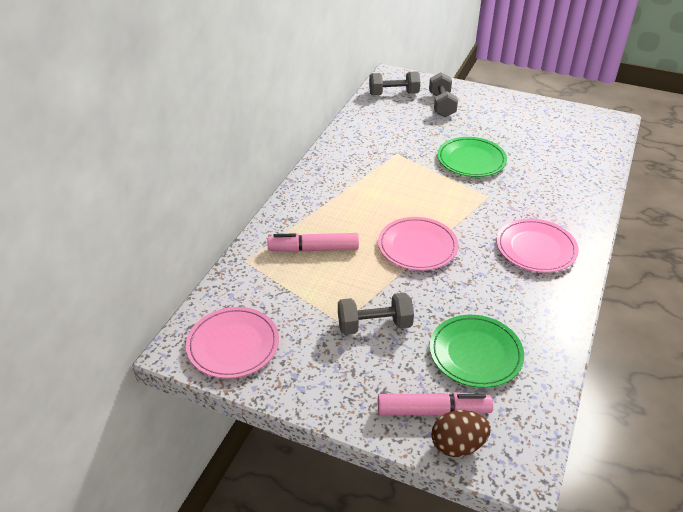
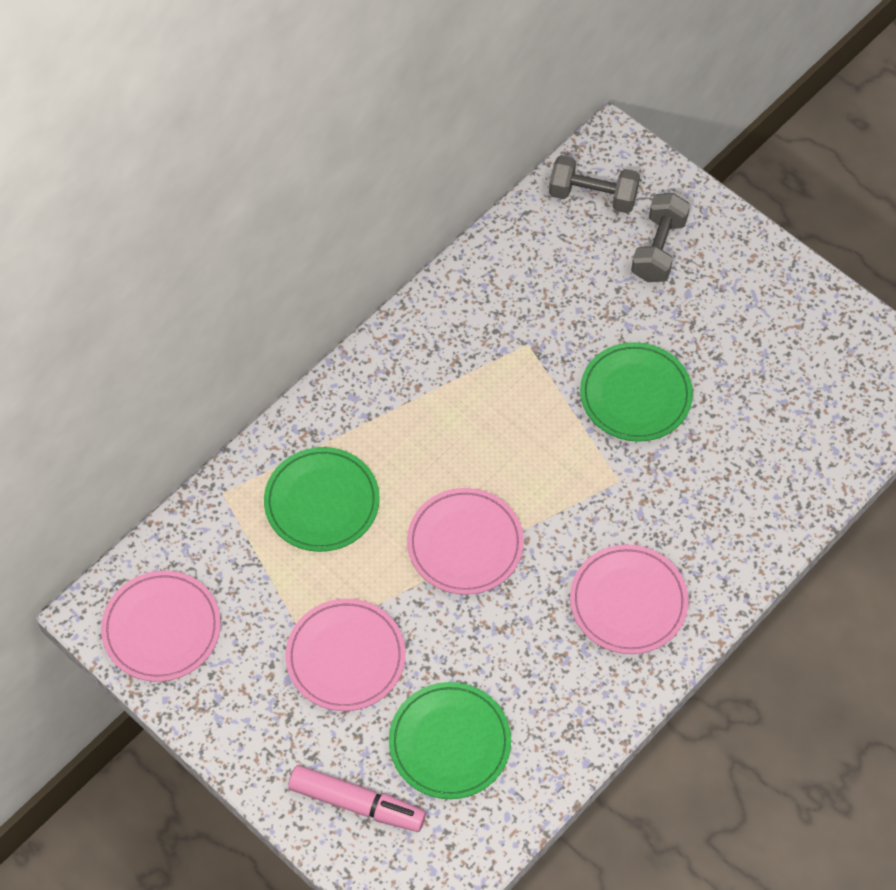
camera: 20 degrees right, 20 degrees up
(313, 249) = (322, 502): pink marker -> green plate
(374, 325) = (345, 657): grey dumbbell -> pink plate
(457, 445) = (362, 856): brown egg -> none

